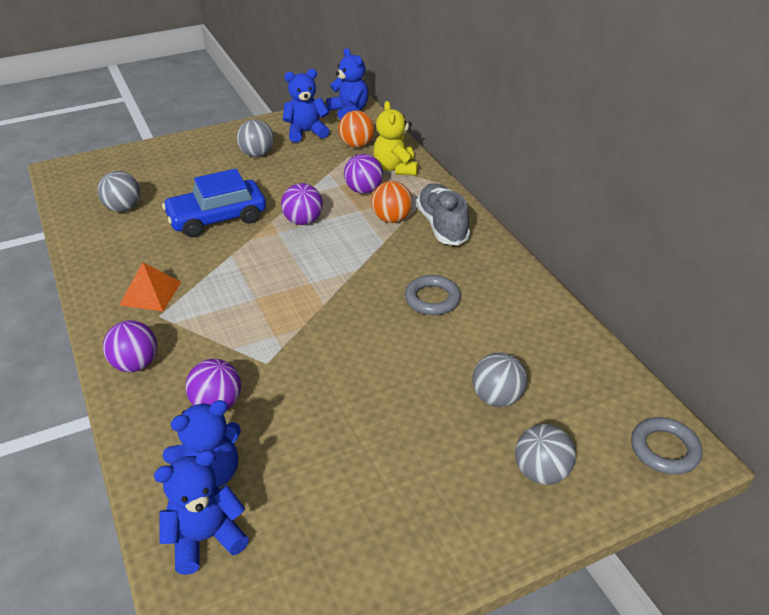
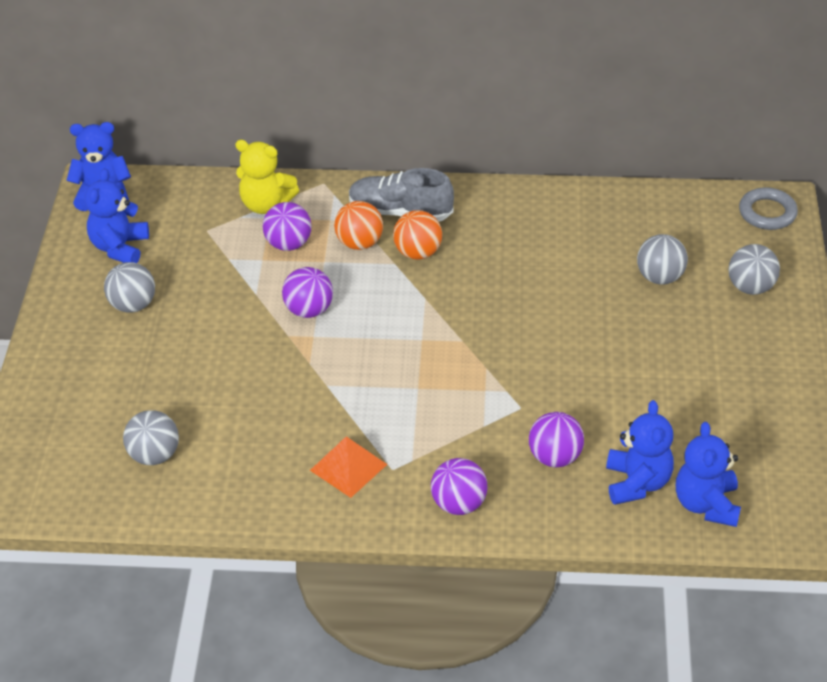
camera: 60 degrees left, 5 degrees up
(217, 218) = (246, 377): blue car -> none
(356, 145) = (188, 216): orange ball -> orange ball (418, 252)
(432, 299) = (509, 264): grey ring -> none

